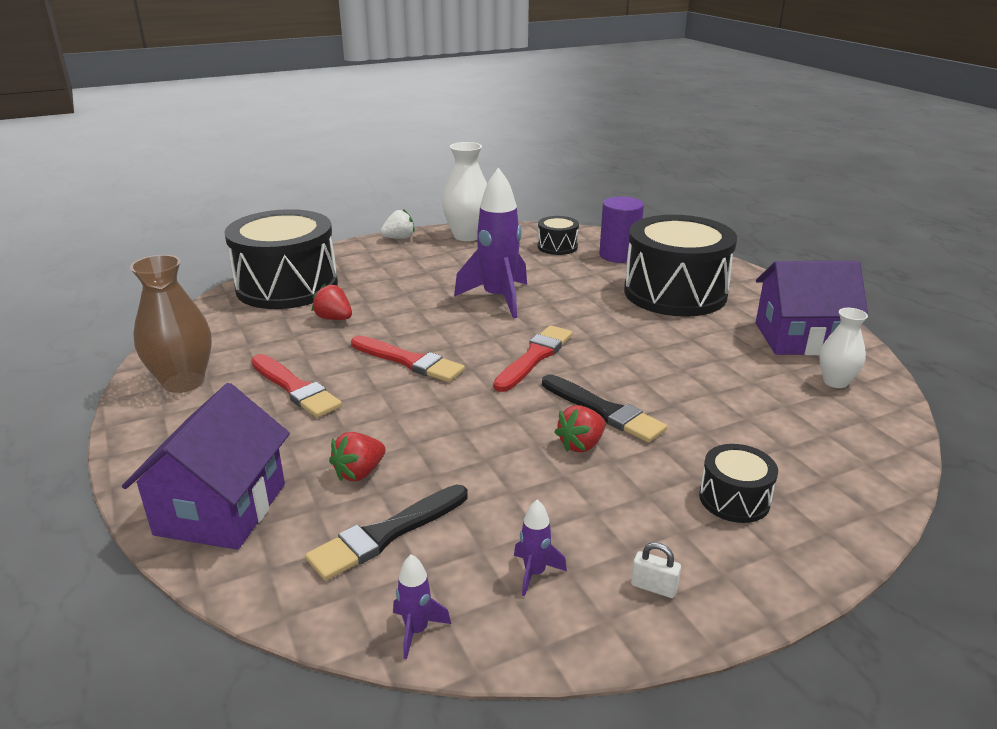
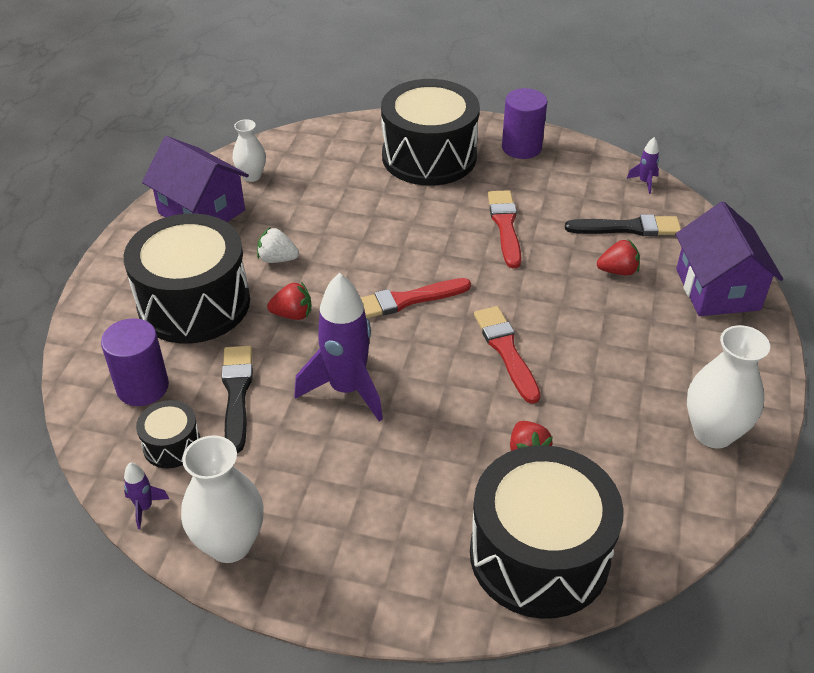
camera: 140 degrees left, 15 degrees up
(183, 382) = (713, 432): brown vase -> white vase
(221, 509) = (717, 289): purple house -> purple house turned 60 degrees counterclockwise
(295, 388) = (619, 370): red brush -> red brush (505, 226)
(399, 238) = (314, 600): white strawberry -> white strawberry (277, 259)
(534, 573) = (569, 176): purple rocket -> purple rocket (144, 507)
(581, 445) = (465, 220): red strawberry -> red strawberry (292, 314)
(604, 411) = (421, 233): black brush -> black brush (237, 393)
(653, 587) = (521, 147): white padlock -> purple cylinder
(734, 499) = (429, 156): black drum -> black drum, size x2.23

